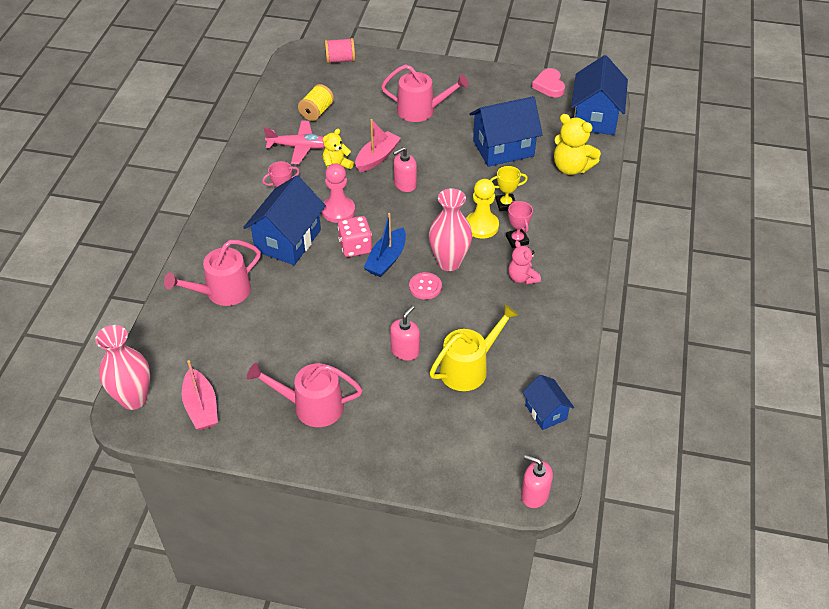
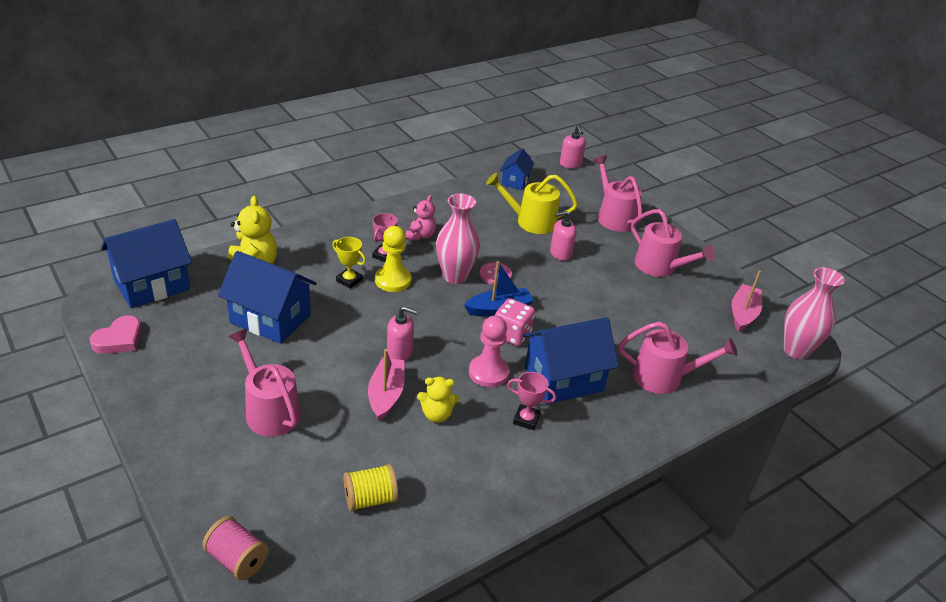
camera: 140 degrees left, 10 degrees down
(299, 147) = (444, 467): pink plane -> none
(377, 157) = (386, 394): pink boat -> pink boat turned 105 degrees clockwise
(410, 442) = (613, 217): none -> pink watering can

